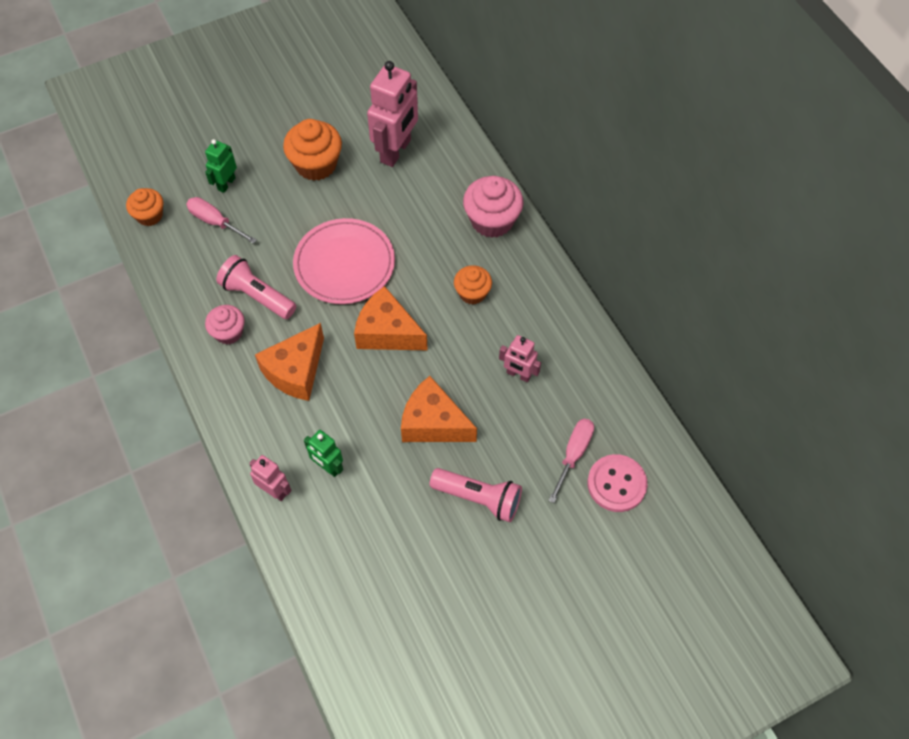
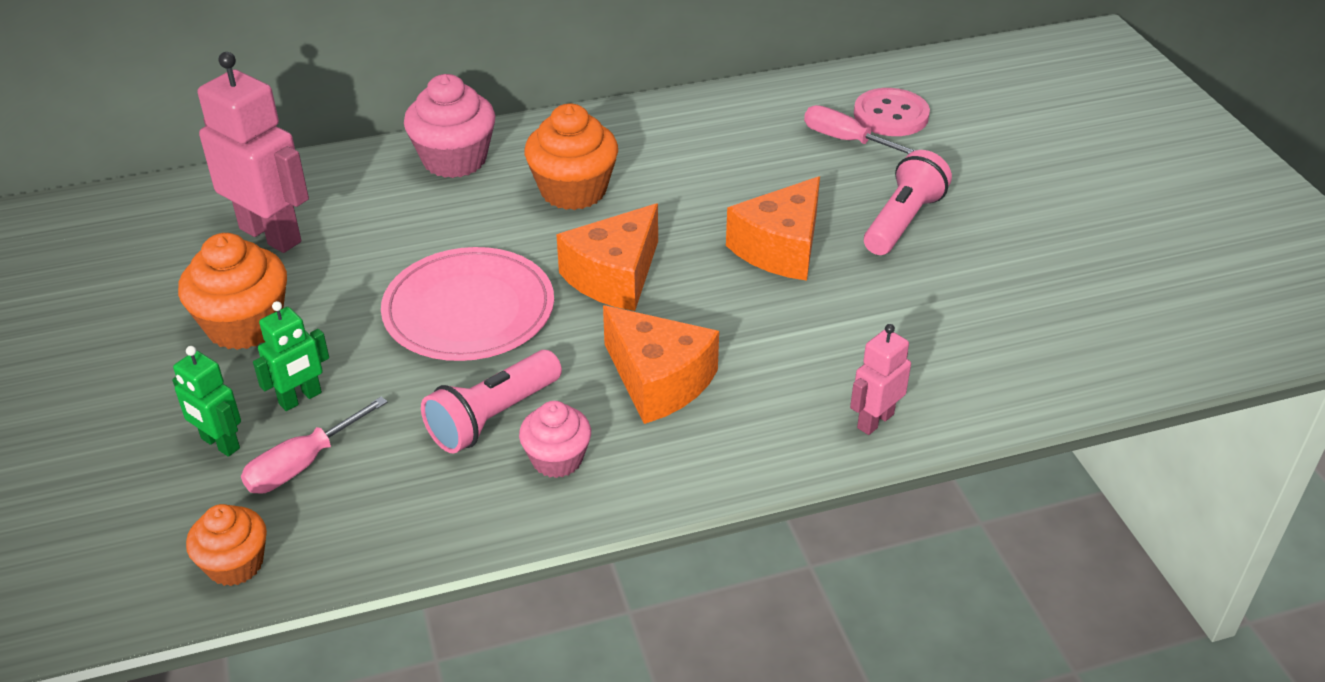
camera: 80 degrees left, 20 degrees down
(328, 467) = (839, 358): green robot -> green robot (300, 398)
(472, 293) = (573, 190): orange cupcake -> orange cupcake, size x1.62
(518, 374) = (719, 167): pink robot -> none

